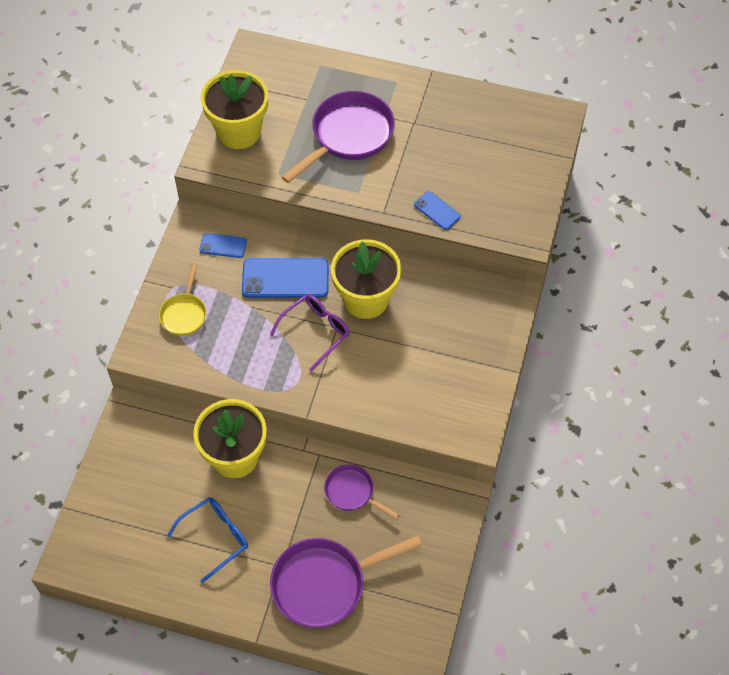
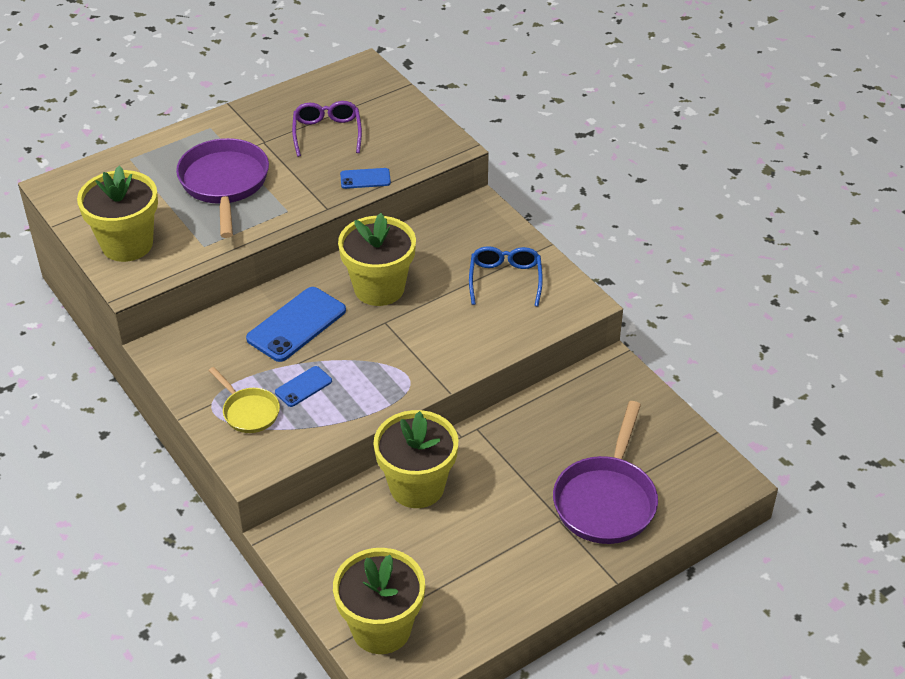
camera: 50 degrees left, 15 degrees down
(101, 525) = (381, 629): none -> yellow flower pot
(215, 537) = (484, 549): blue glasses -> blue glasses (505, 280)
(223, 245) = (211, 344): blue phone -> blue phone (303, 387)
(316, 331) = (373, 337): purple glasses -> purple glasses (327, 133)
(352, 492) = (537, 429): purple pan -> none

